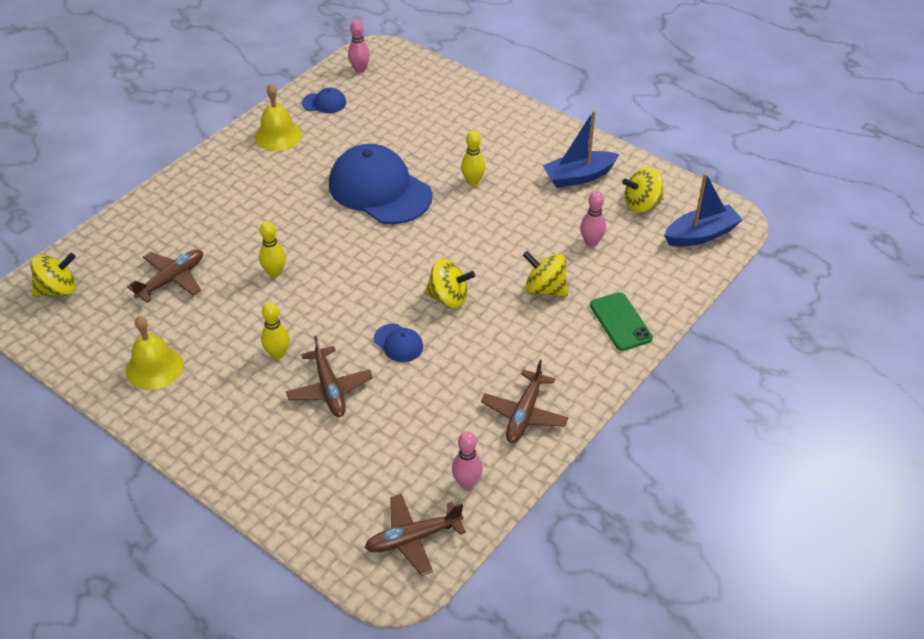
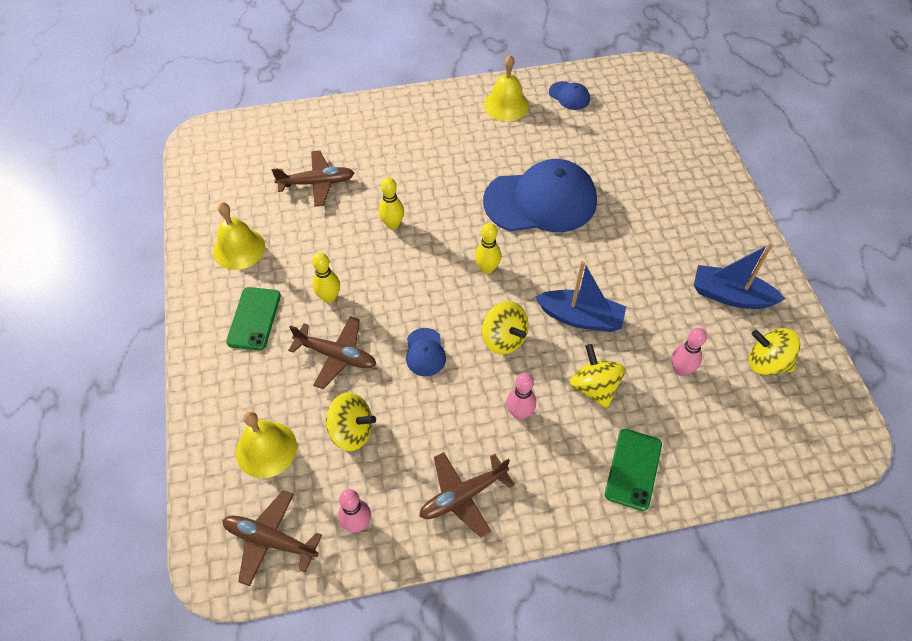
camera: 40 degrees right, 10 degrees up
(58, 290) = (239, 143): yellow spinning top -> yellow spinning top (351, 431)
(228, 408) = (254, 318): none -> green phone
(329, 389) = (336, 355): brown plane -> brown plane turned 90 degrees counterclockwise
(342, 486) = (266, 449): none -> yellow bell
(360, 69) = (626, 81): pink bowling pin -> pink bowling pin (519, 413)
(379, 190) = (541, 201): blue cap -> blue cap turned 90 degrees clockwise
(473, 181) = (627, 241): yellow bowling pin -> yellow bowling pin (487, 268)
(701, 234) = (800, 434): blue boat -> blue boat (580, 318)

